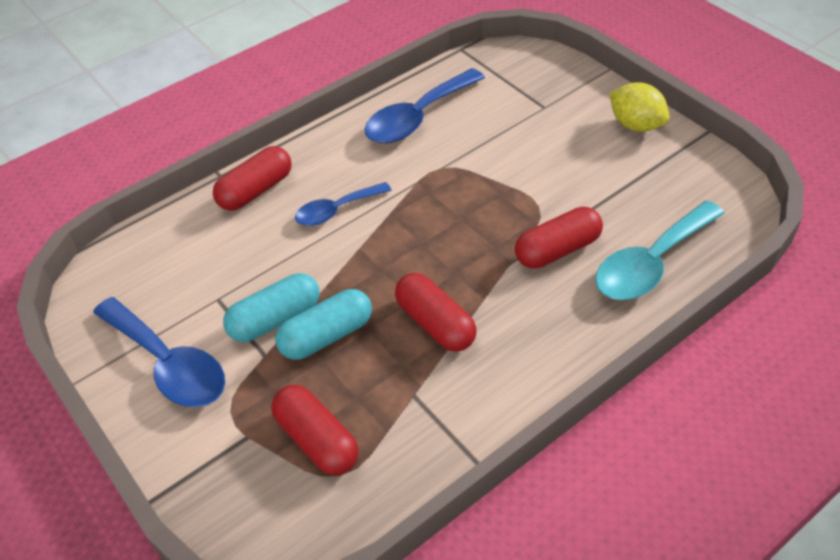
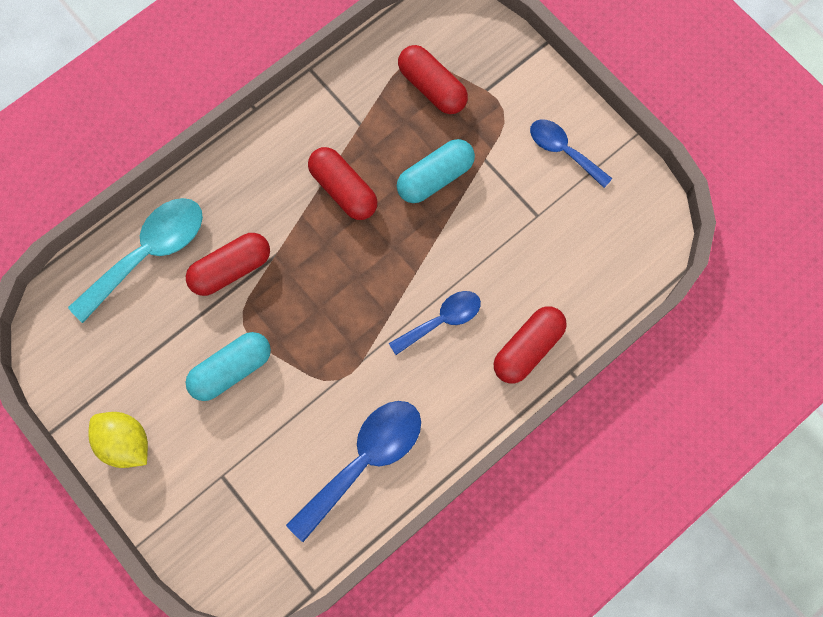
camera: 175 degrees right, 25 degrees up
(169, 364) = (563, 151): blue spoon -> blue spoon, size x0.61
(275, 319) = (481, 194): turquoise capsule -> turquoise capsule (231, 369)

